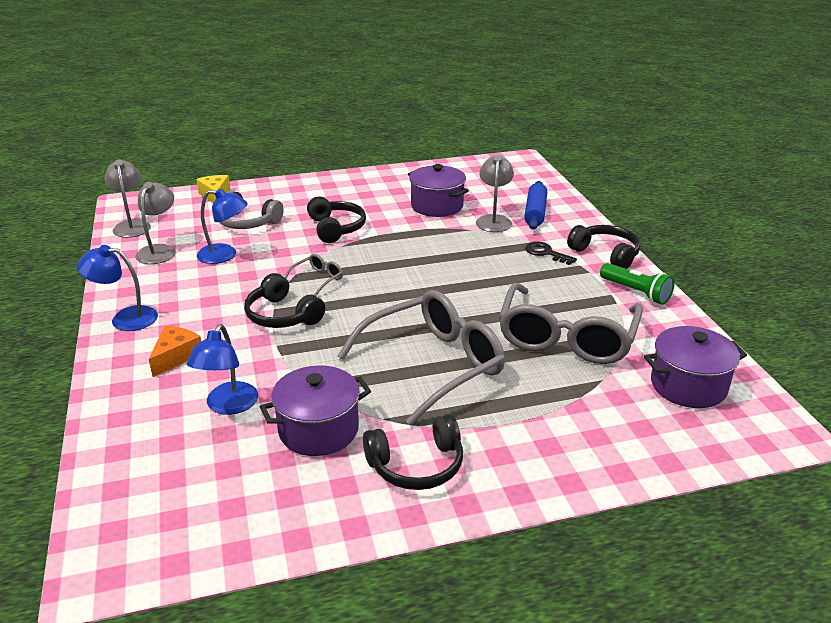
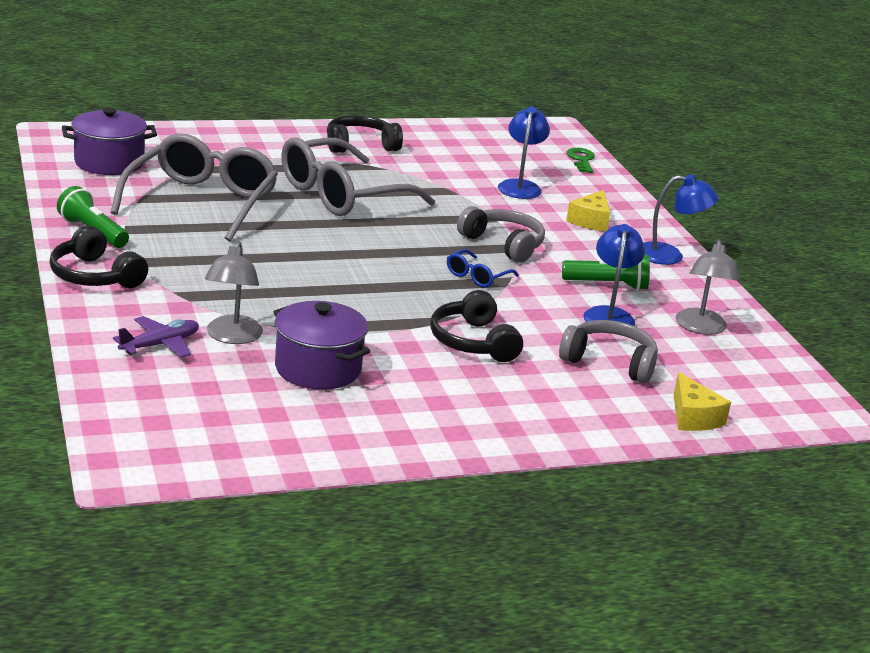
camera: 175 degrees right, 5 degrees down
(113, 477) = (581, 160): none -> green key
(132, 225) = (775, 370): grey lamp -> none
(176, 356) = (590, 221): orange cheese -> yellow cheese
(208, 281) = (608, 285): none -> green flashlight
(225, 255) = (609, 315): blue lamp -> blue lamp turned 90 degrees clockwise
(282, 315) = (503, 244): black headphones -> grey headphones
(318, 279) = (477, 276): grey glasses -> blue glasses
(318, 430) = (439, 167): purple pot -> none
(535, 212) = (160, 345): blue rolling pin -> purple plane
(546, 253) = (177, 284): black key -> none

